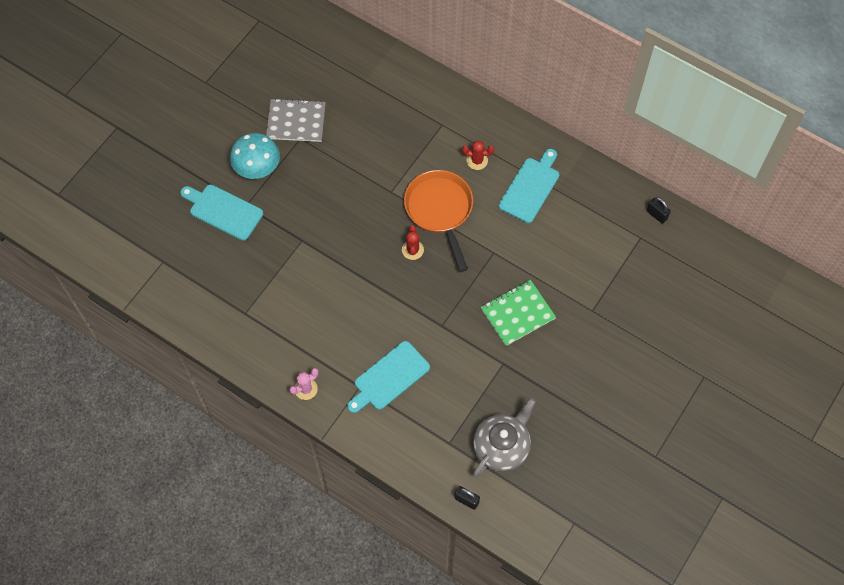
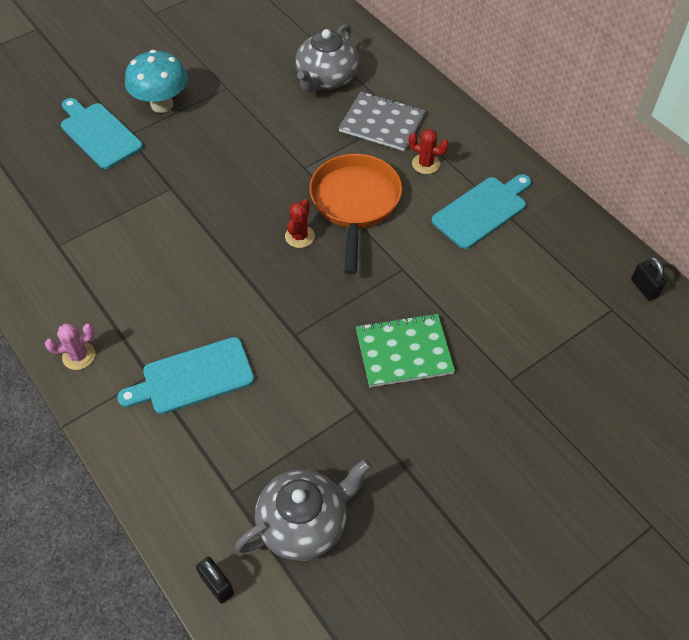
camera: 20 degrees right, 10 degrees down
(296, 121) = (231, 71): grey notebook -> grey notebook (382, 123)
(373, 106) = (326, 79): none -> grey teapot

